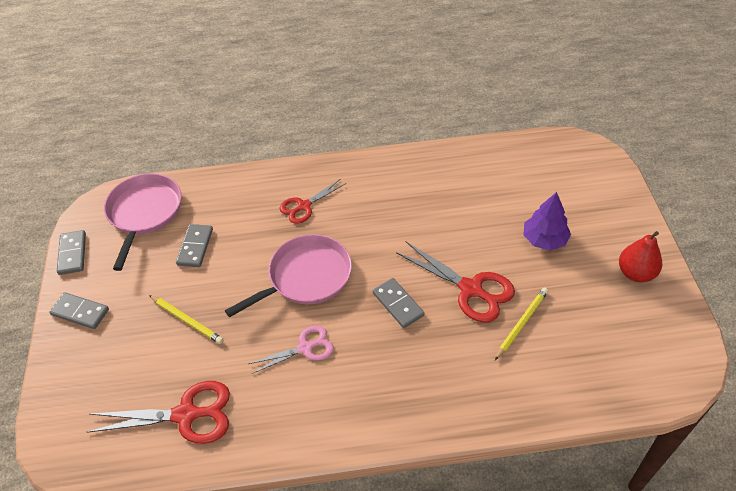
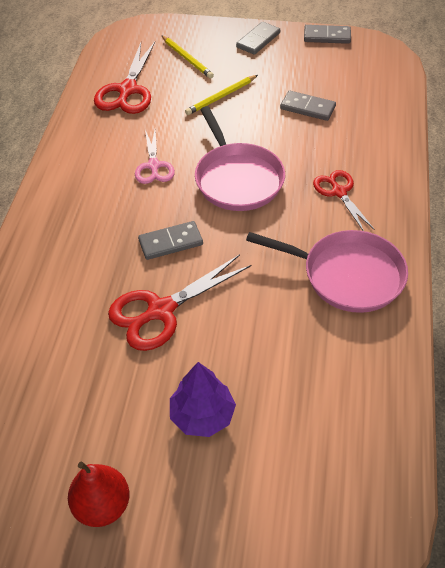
camera: 105 degrees right, 0 degrees up
(144, 213) = (365, 78): pink pan -> pink pan (348, 275)
(521, 323) = (93, 344): yellow pencil -> yellow pencil (187, 58)

